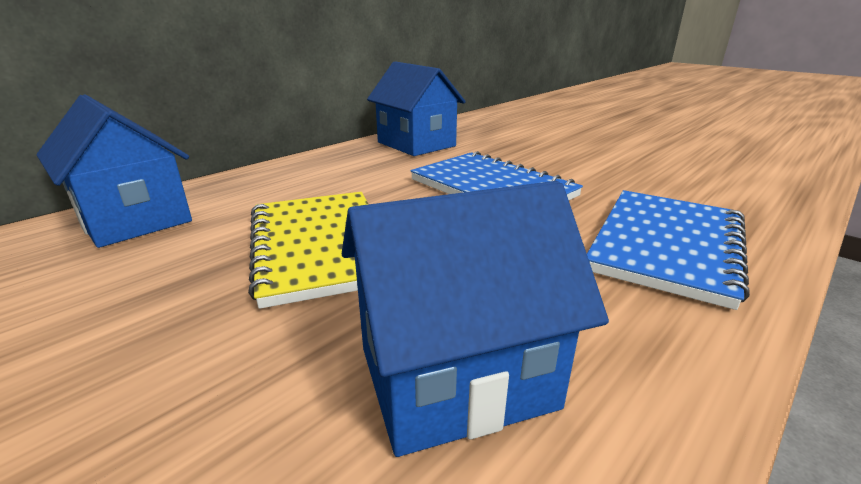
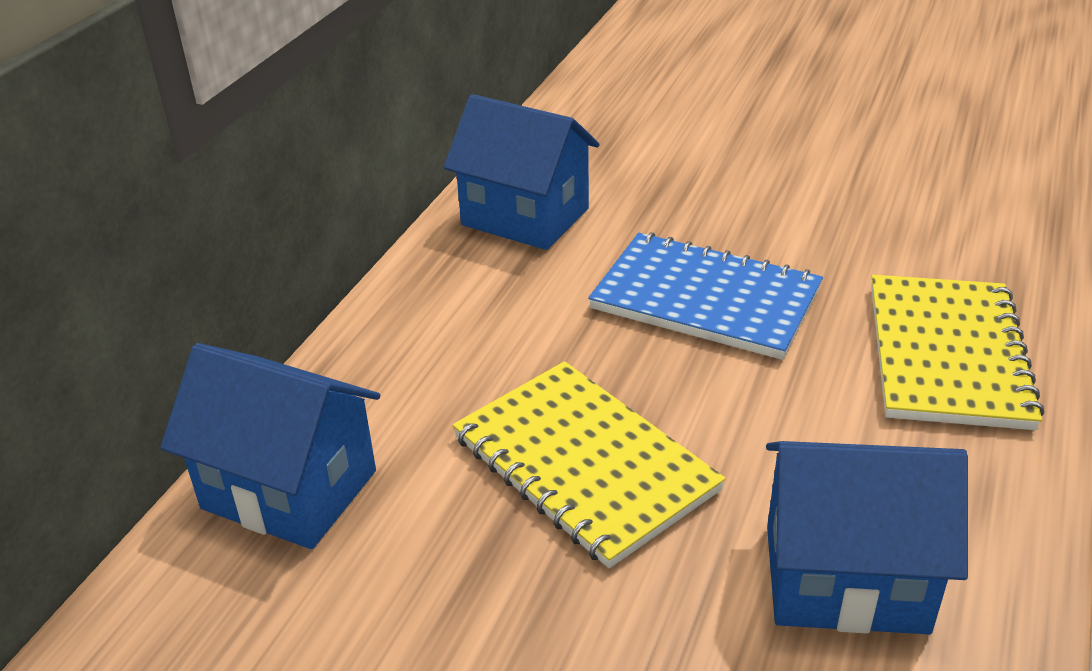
camera: 20 degrees left, 10 degrees up
(455, 377) = (845, 578): blue house -> blue house turned 45 degrees clockwise
(666, 245) = (946, 354): blue notebook -> yellow notebook

